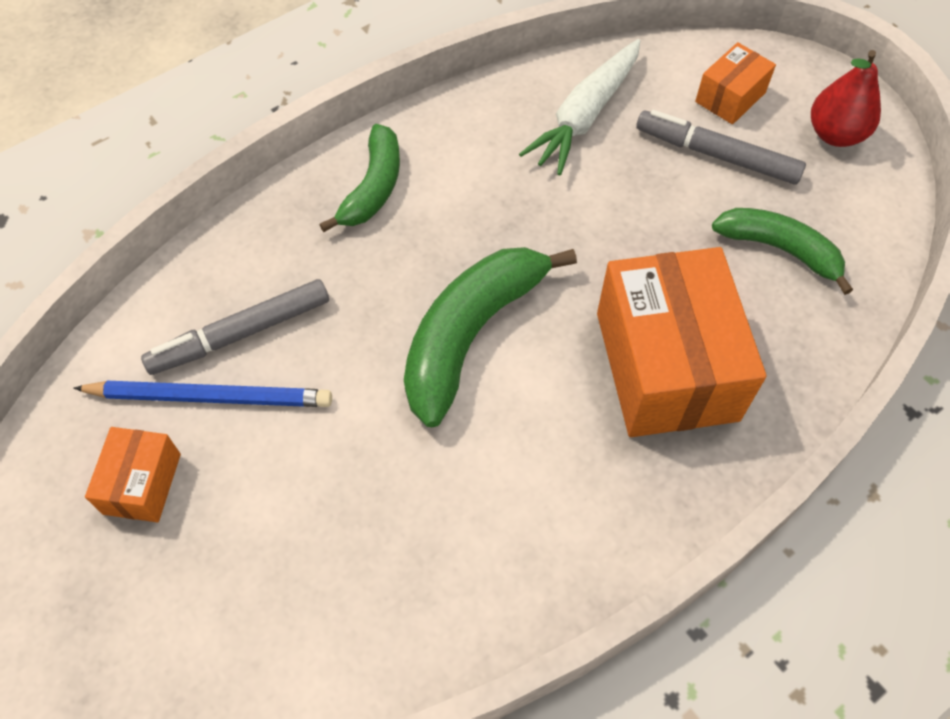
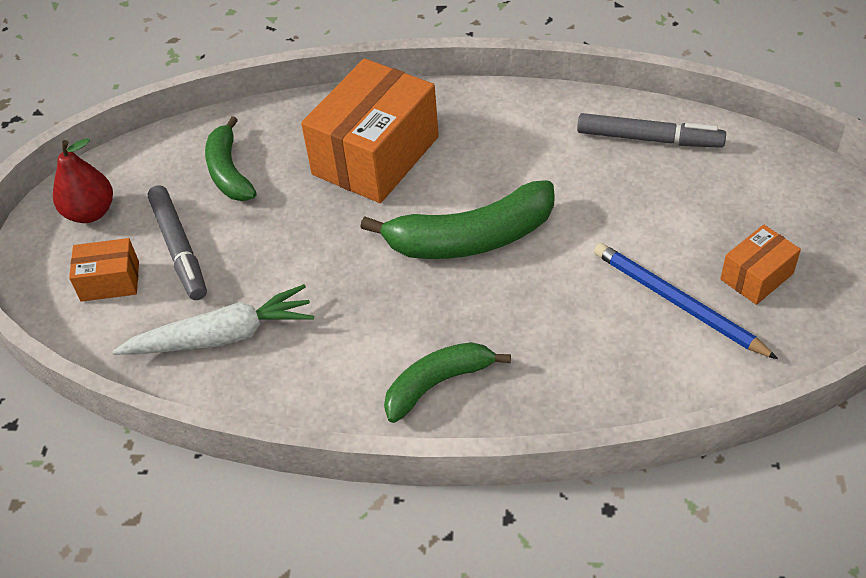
camera: 135 degrees left, 10 degrees down
(241, 334) = (627, 332): grey marker -> grey marker (649, 139)

